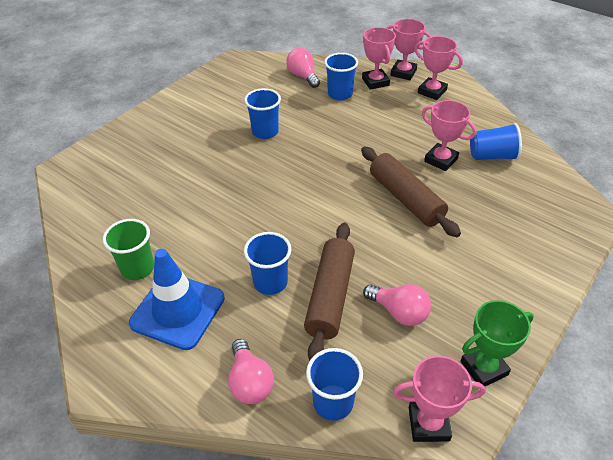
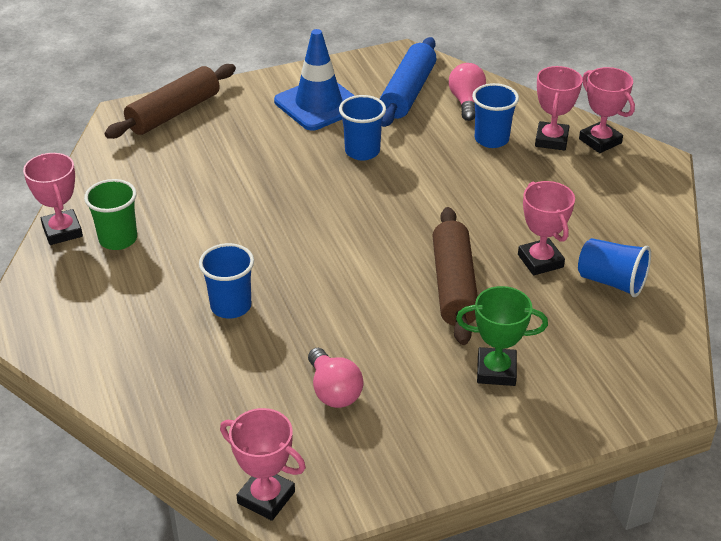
camera: 30 degrees right, 5 degrees down
(178, 310) = (123, 293): blue traffic cone -> blue traffic cone (318, 104)
(250, 382) = (135, 383): pink light bulb -> none
(260, 83) = (408, 93): none -> blue rolling pin
(330, 296) = (278, 345): brown rolling pin -> brown rolling pin (174, 113)
(333, 402) = (194, 436): blue cup -> none
(432, 91) = (614, 177): pink trophy -> pink trophy (62, 231)
(484, 368) = (370, 480): green trophy -> green trophy (496, 371)

